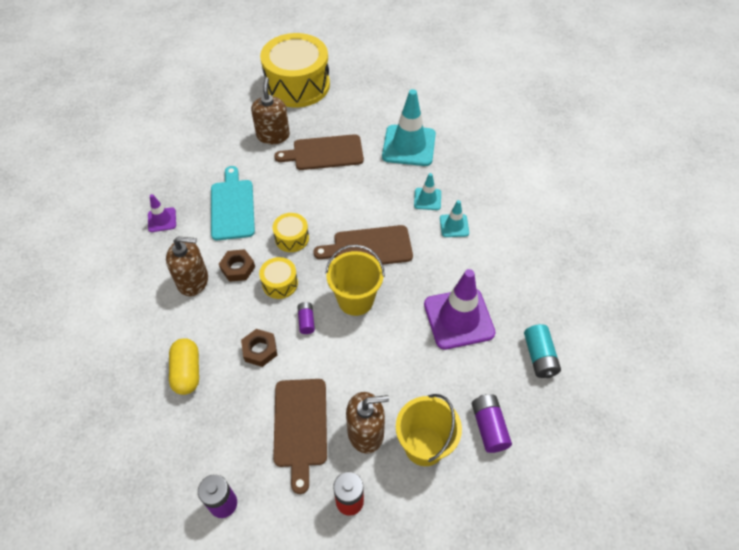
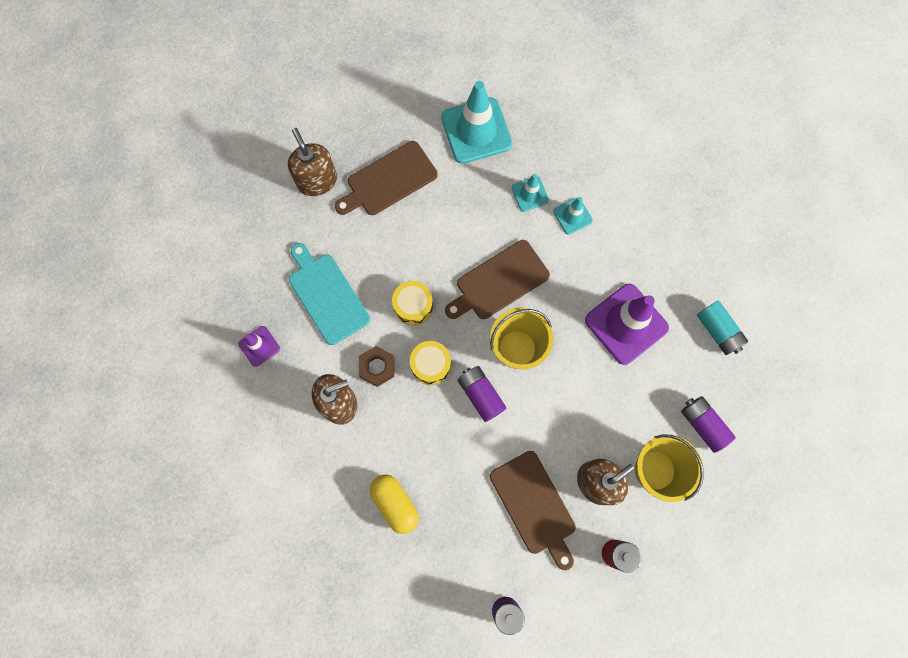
camera: 25 degrees left, 20 degrees up
(260, 350) = (452, 447): brown nut -> none
(297, 85) = (304, 95): yellow drum -> none
(306, 321) = (481, 395): purple battery -> purple battery, size x1.59

